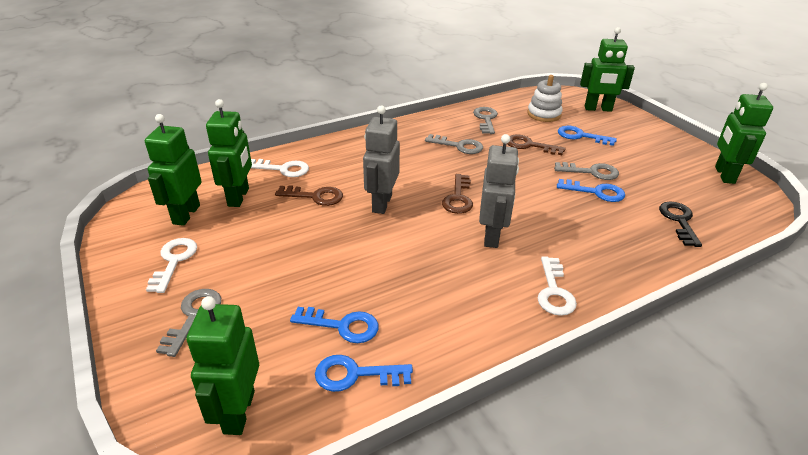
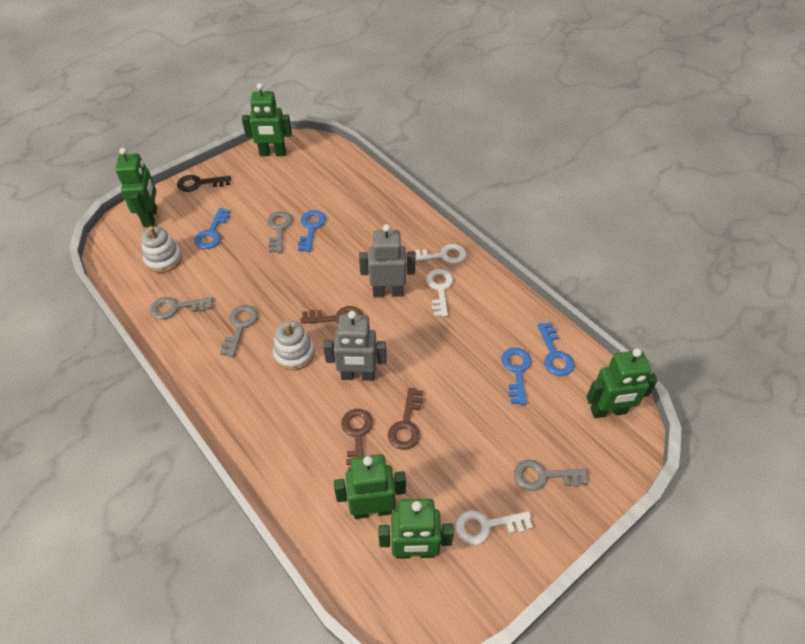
camera: 100 degrees left, 15 degrees up
(283, 169) = (309, 484): white key -> white key (440, 289)
(420, 171) = (294, 353): none -> white stacking toy
(529, 145) = (234, 270): brown key -> brown key (406, 424)
(679, 221) = (343, 186): black key -> black key (199, 183)

